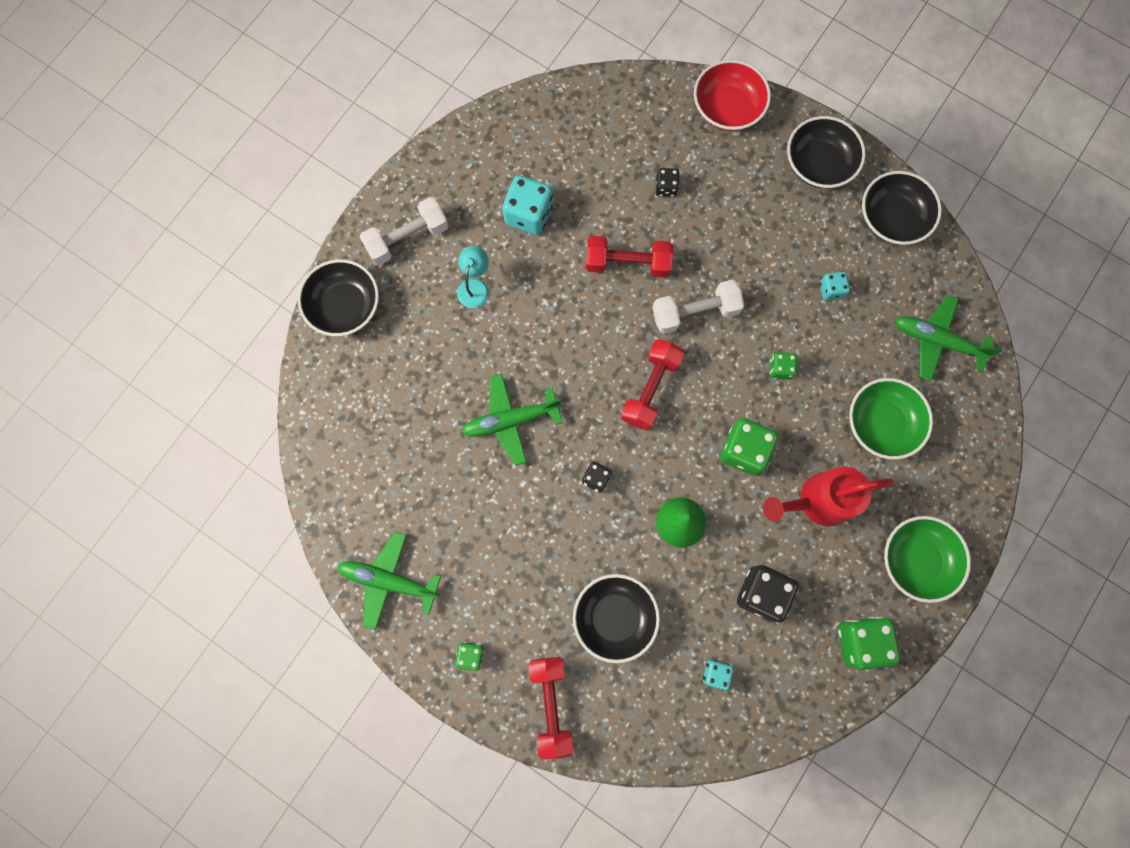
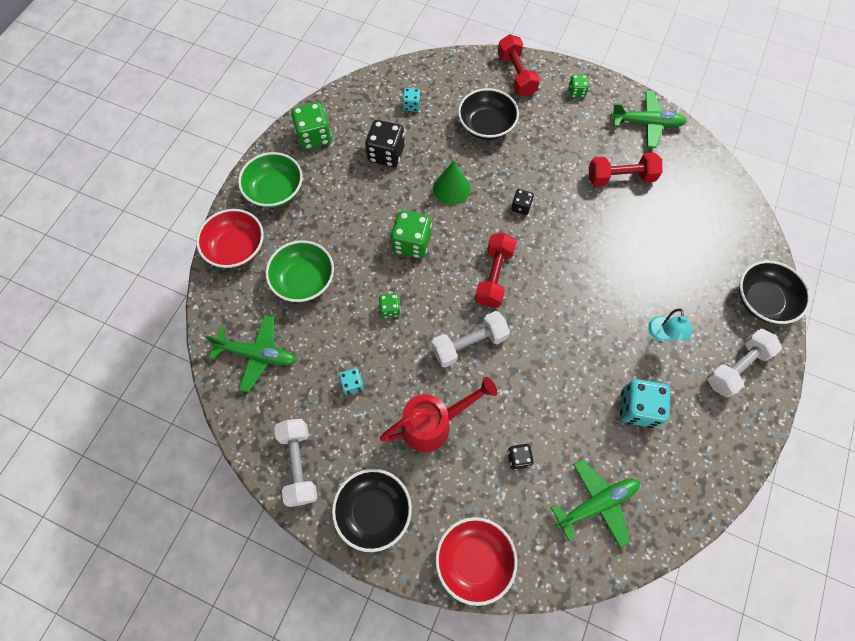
camera: 170 degrees right, 10 degrees down
(510, 420) = (597, 236): green plane -> green plane (596, 503)
(627, 263) = (537, 377): red dumbbell -> red dumbbell (620, 178)
(817, 501) = (351, 217): red watering can -> red watering can (433, 424)
(892, 218) = (299, 464): black bowl -> white dumbbell
(965, 482) = (236, 248): none -> red bowl

